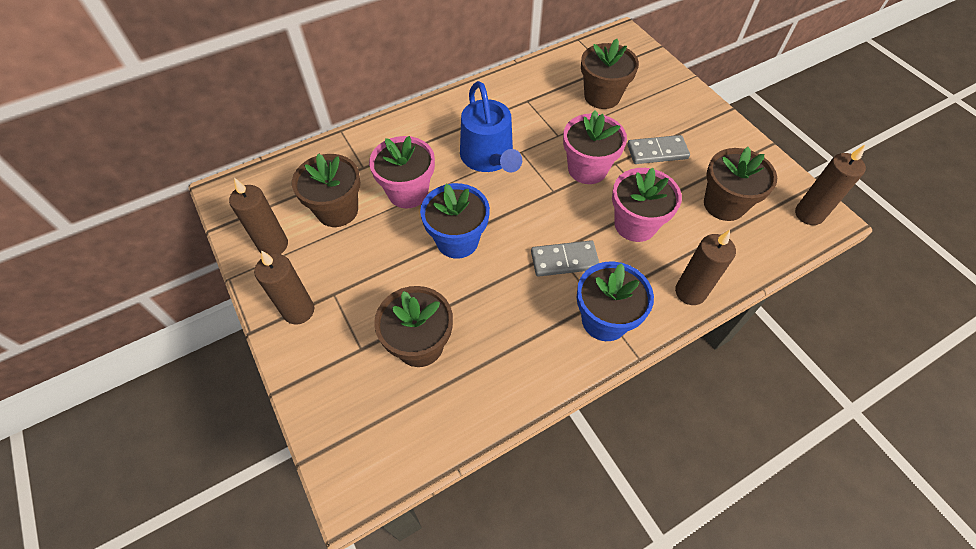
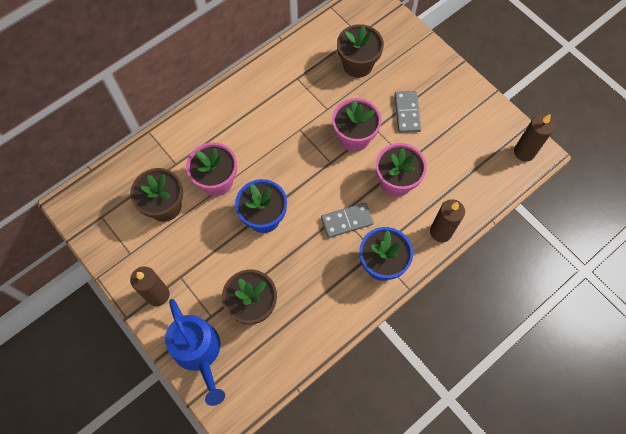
camera: 10 degrees left, 10 degrees up
(273, 245) = (123, 244): brown candle -> none
(488, 157) = (274, 139): blue watering can -> blue watering can (199, 352)
(657, 152) = (407, 113): grey domino -> grey domino turned 75 degrees counterclockwise
(724, 204) = (461, 153): brown flower pot -> none

